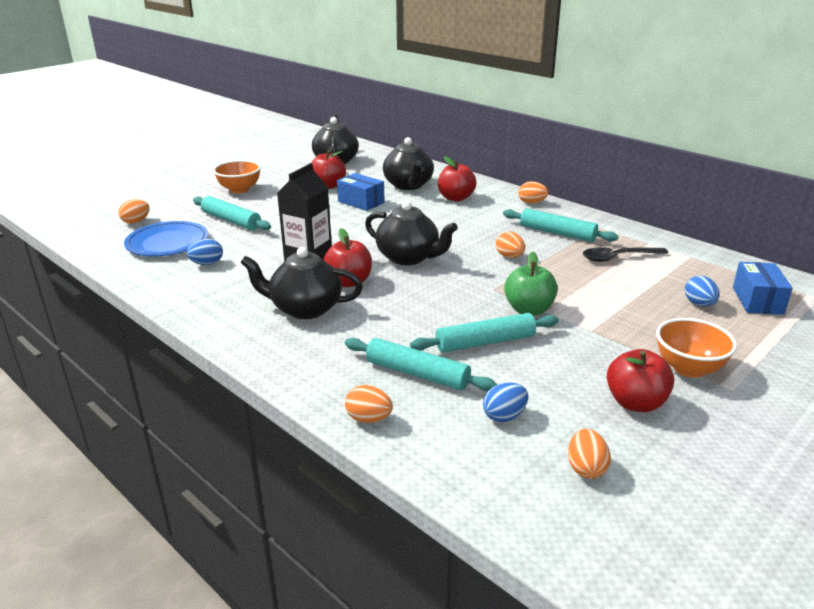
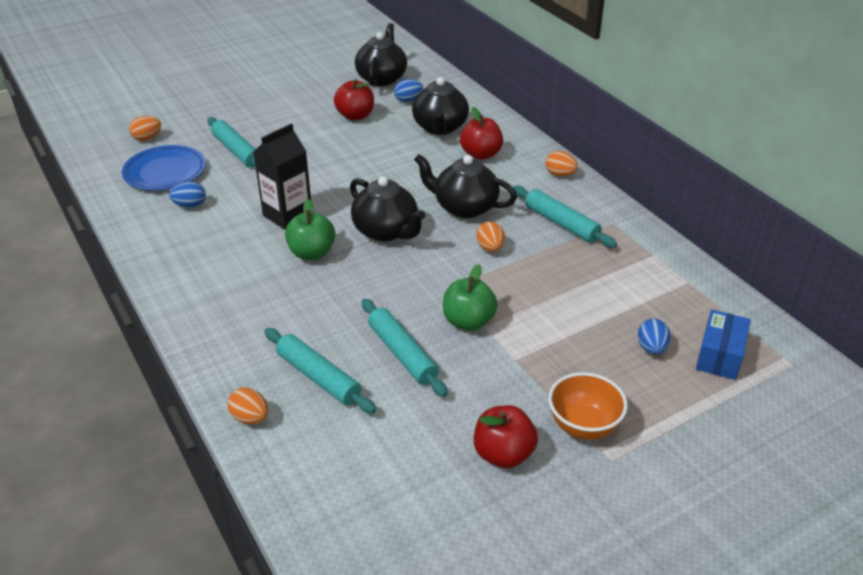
camera: 15 degrees right, 10 degrees up
(239, 190) = (263, 108): orange bowl -> none
(304, 309) = (254, 279): black teapot -> black teapot (464, 207)
(349, 282) = (312, 253): red apple -> green apple
(361, 202) = (377, 145): blue box -> none
(485, 342) = (402, 353): turquoise rolling pin -> turquoise rolling pin turned 60 degrees clockwise
(504, 416) = (371, 441): blue egg -> blue egg (408, 100)
(586, 468) = (411, 513): orange egg -> none
(618, 258) = (605, 270): black spoon -> none

